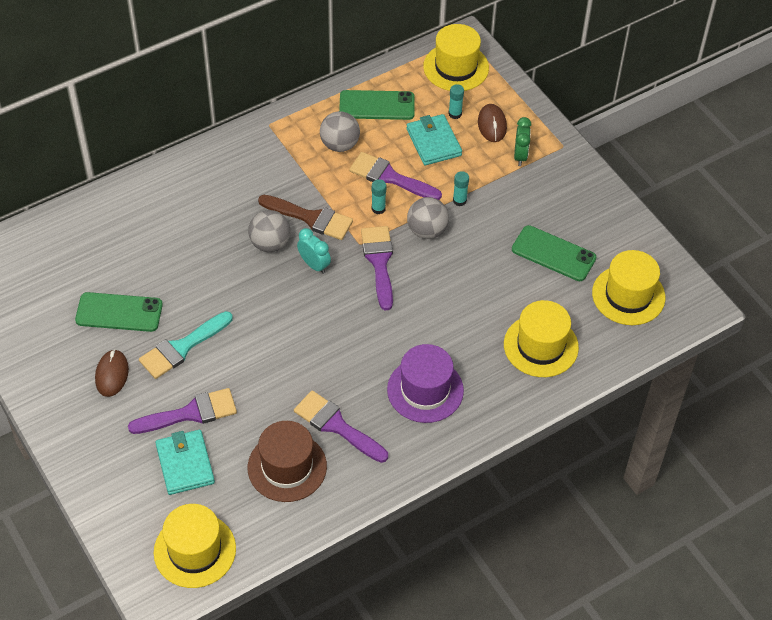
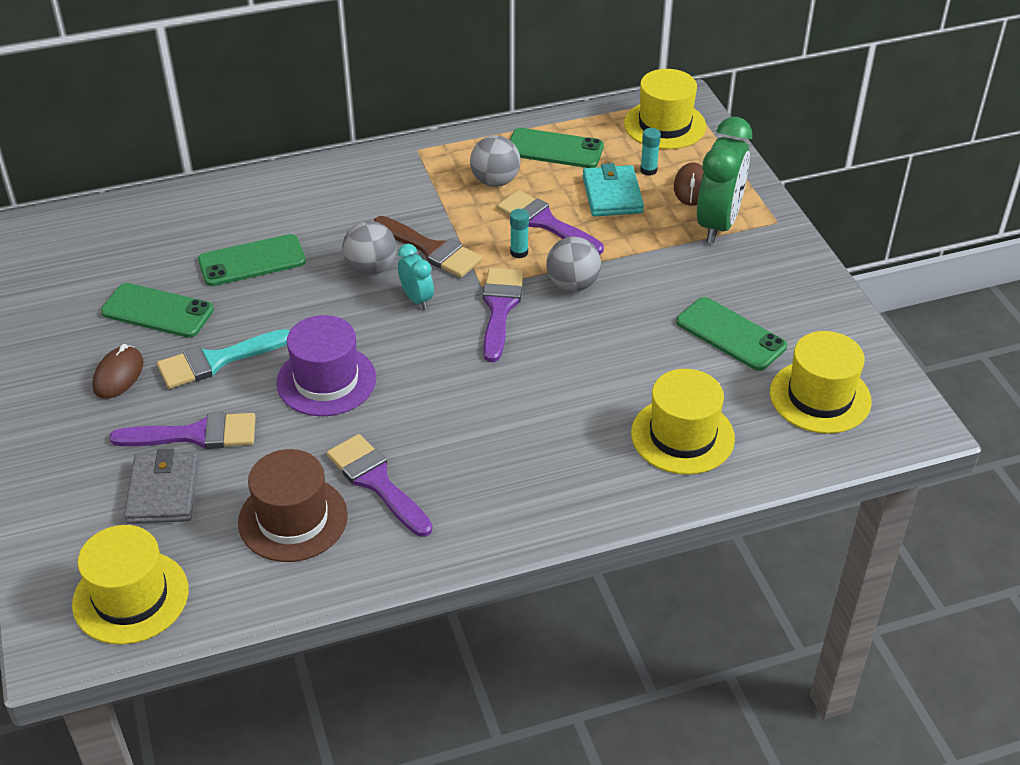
camera: 15 degrees right, 10 degrees down
(175, 253) = (252, 261): none -> green phone
(185, 464) = (163, 491): turquoise wallet -> grey wallet
(425, 390) = (509, 461): purple hat -> purple hat (326, 380)
(459, 200) = (625, 259): turquoise glue stick -> none
(520, 156) = (718, 224): green clock -> green clock, size x1.94

